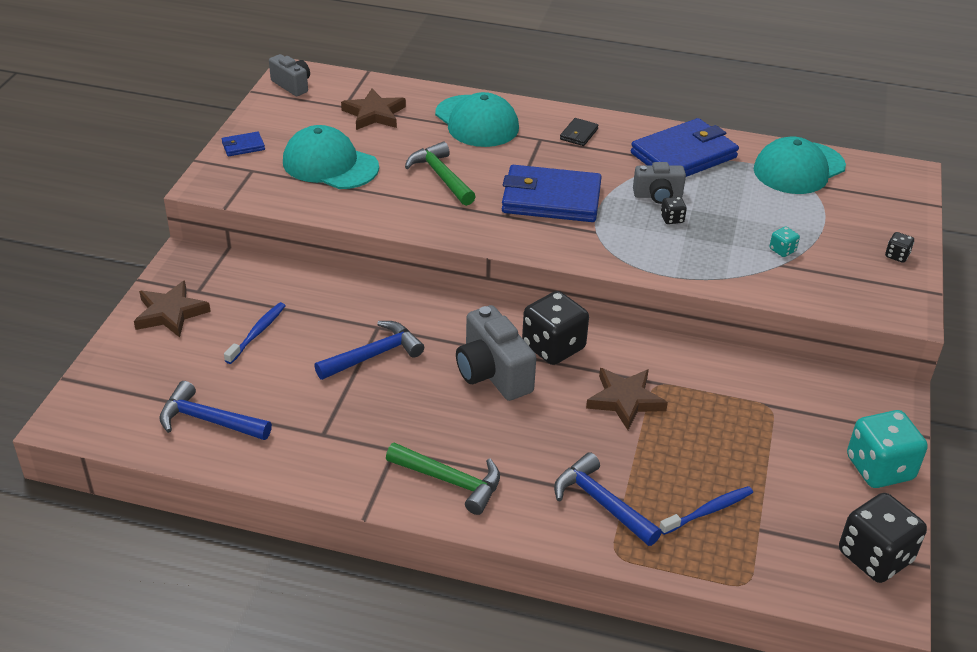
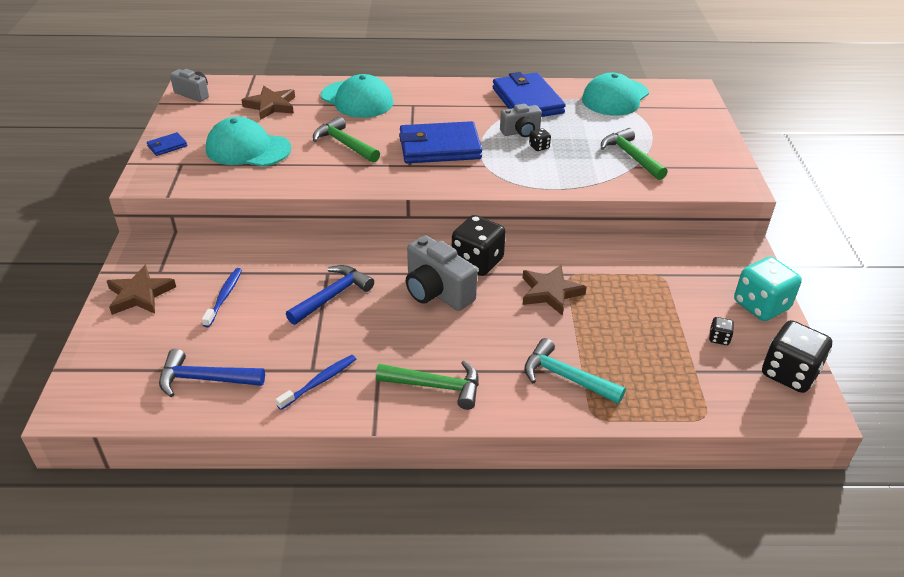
camera: 15 degrees left, 0 degrees up
(579, 134) = (441, 97): black wallet -> none
(601, 502) = (565, 377): blue hammer -> turquoise hammer
(683, 155) = (527, 100): blue wallet -> blue wallet turned 60 degrees counterclockwise
(708, 511) = (651, 365): blue toothbrush -> blue toothbrush (319, 382)
(782, 250) = (630, 156): turquoise dice -> green hammer
(897, 256) = (713, 146): black dice -> black dice (719, 338)

